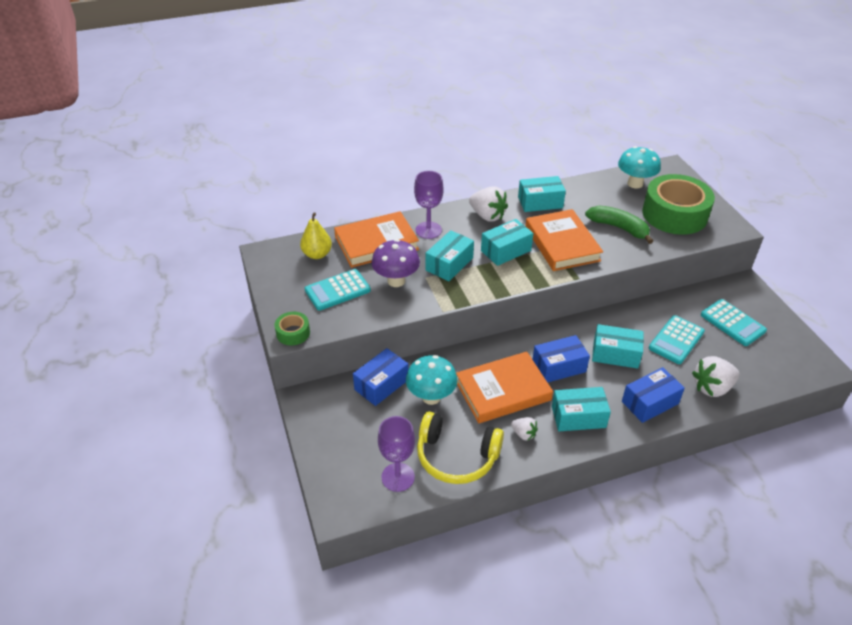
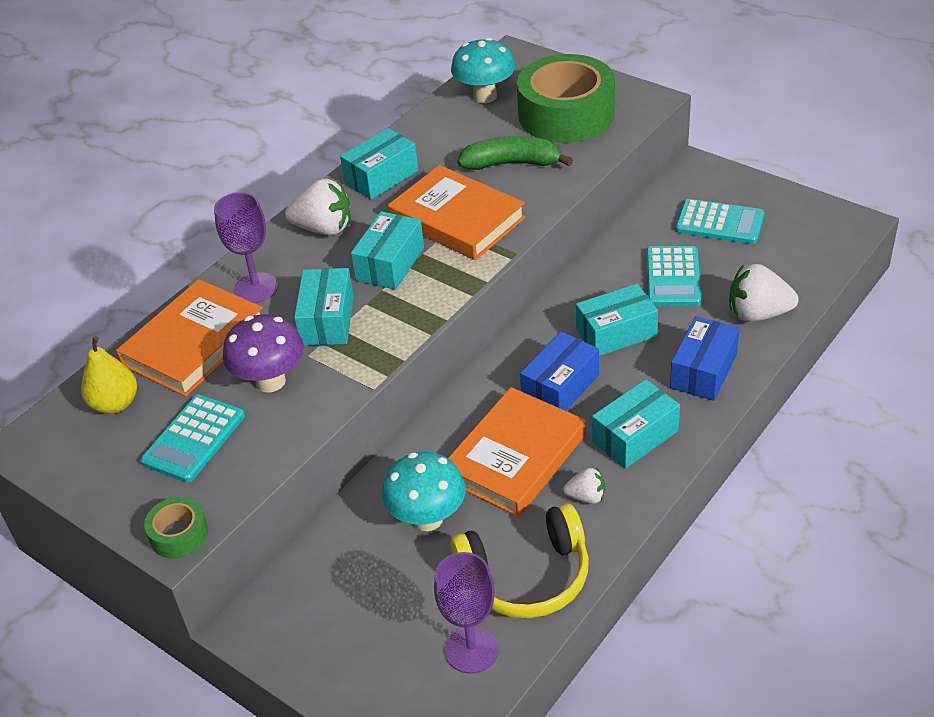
camera: 30 degrees left, 0 degrees up
(381, 384) = (344, 541): blue box -> none
(712, 387) = (758, 314): white strawberry -> white strawberry turned 60 degrees clockwise

